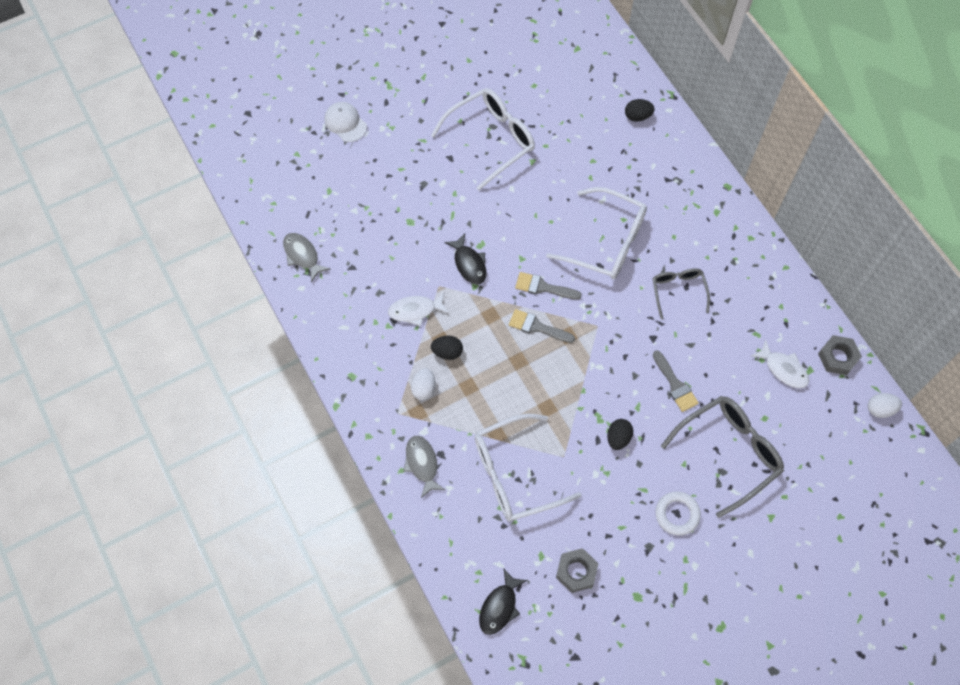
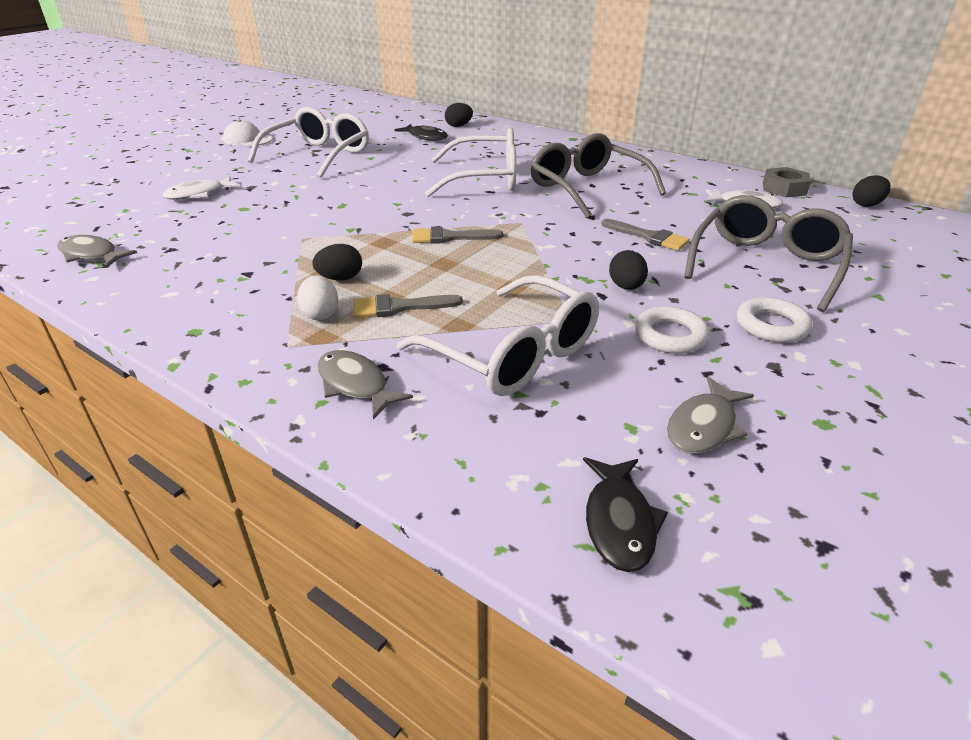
camera: 25 degrees left, 30 degrees down
(345, 123) = (139, 173): white cap -> white cap (247, 140)
(415, 310) = (277, 259): white fish -> white fish (199, 194)
(469, 264) = (334, 218): black fish -> black fish (426, 137)
(514, 474) = (514, 354): white glasses -> white glasses turned 90 degrees counterclockwise
(543, 287) = (436, 214): grey brush -> grey brush (398, 307)
(576, 571) = (704, 426): grey nut -> grey fish
(610, 497) = (670, 336): none -> white ring
(678, 291) = (587, 188): grey glasses -> grey glasses, size x1.75
(880, 409) = (866, 205): white egg -> black egg

